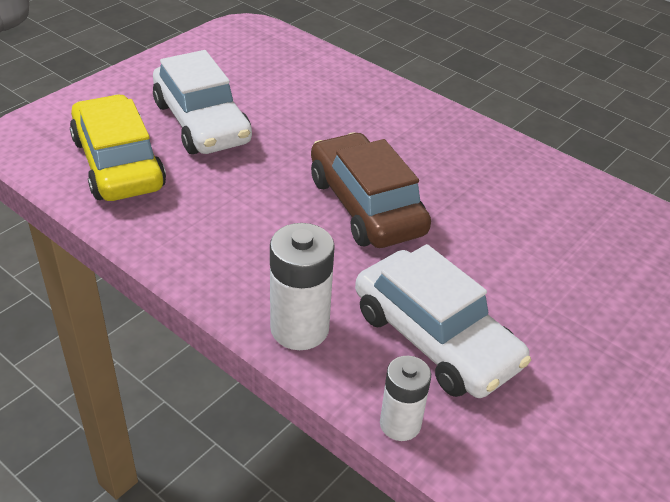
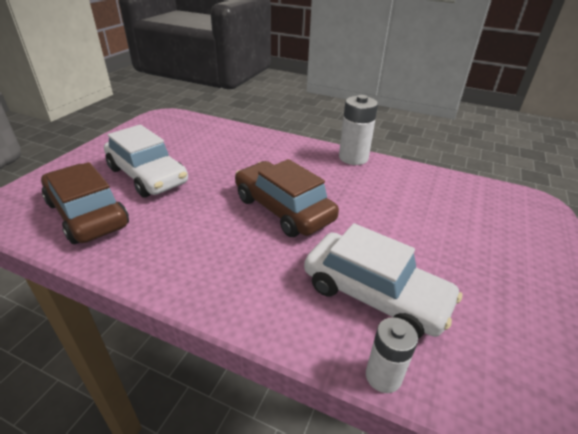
camera: 15 degrees left, 5 degrees down
(118, 163) = (87, 214): yellow car -> brown car
(299, 328) = (270, 312): white battery -> white battery (353, 158)

